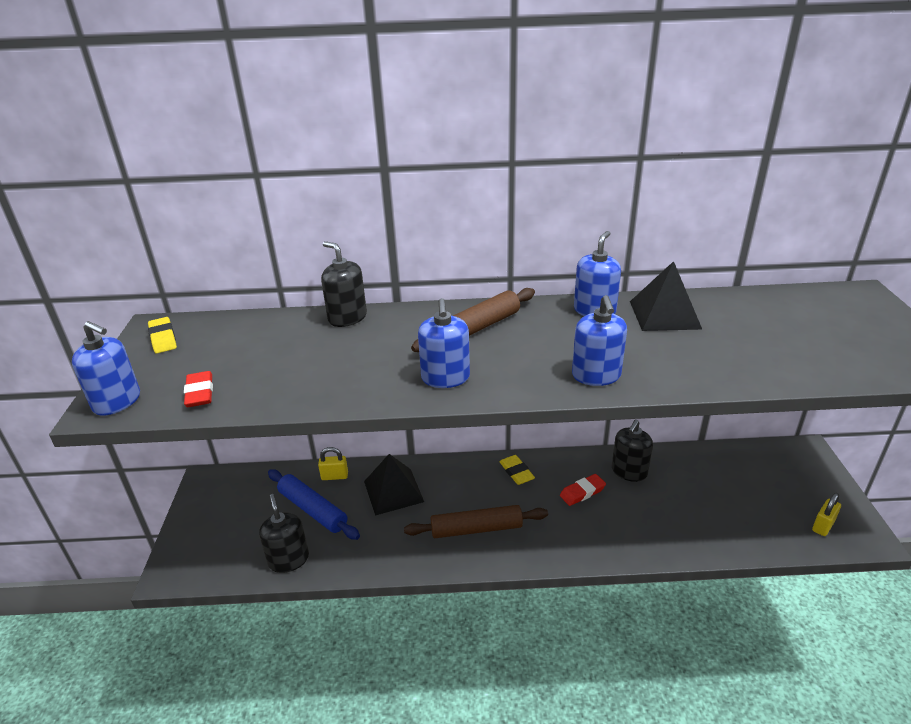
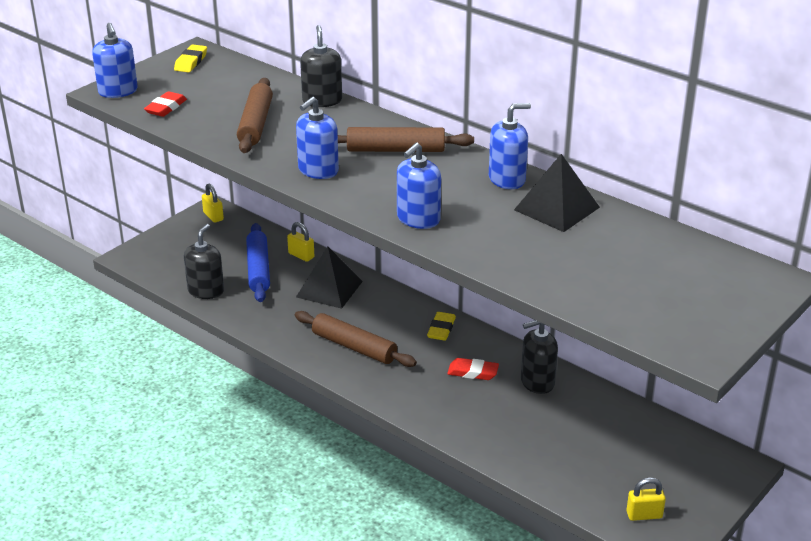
camera: 40 degrees right, 0 degrees up
(213, 485) = (213, 216): none -> yellow padlock
(319, 365) = (256, 124): none -> brown rolling pin

